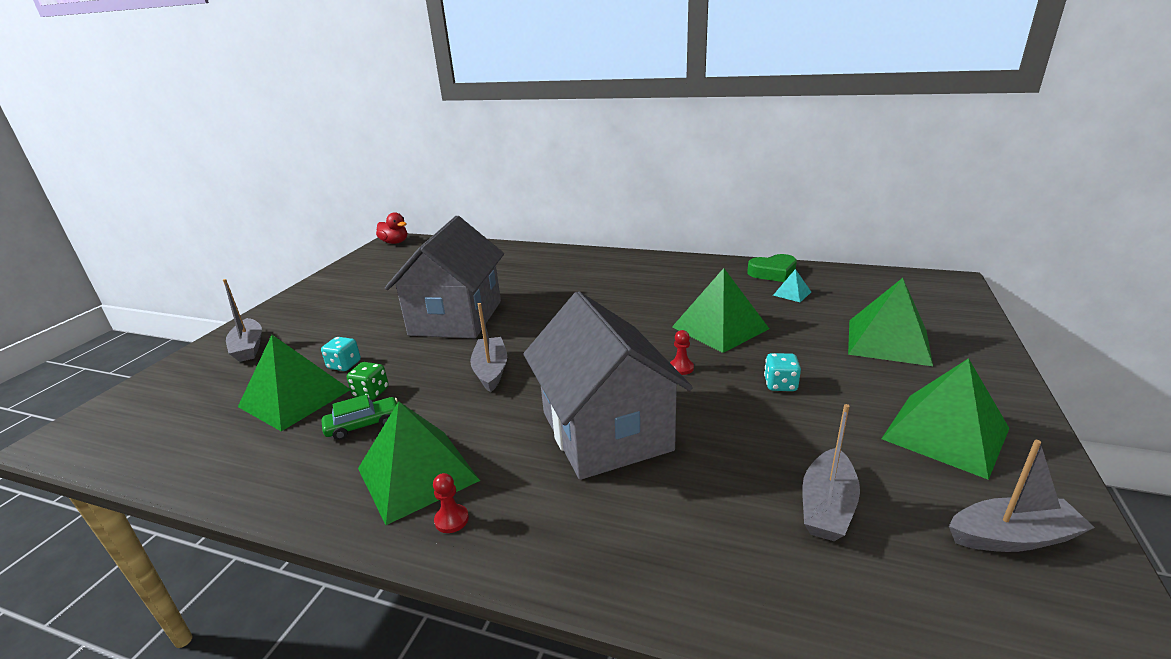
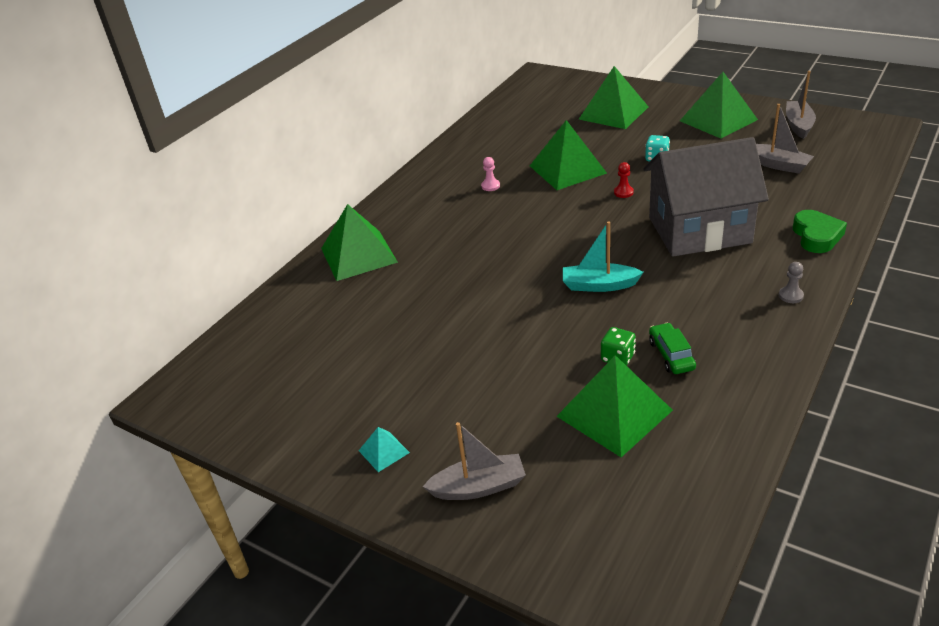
camera: 75 degrees left, 10 degrees up
(344, 365) = (556, 386): turquoise dice -> none
(395, 242) = (177, 394): red duck -> none
(417, 474) = (741, 316): green pyramid -> green pyramid (358, 255)
(451, 520) = (790, 296): red pawn -> grey pawn
(456, 318) = (479, 313): grey house -> none
(491, 371) = (599, 285): grey boat -> turquoise boat
(667, 293) = (490, 186): none -> pink pawn
(773, 273) = (480, 133): green heart -> green heart (816, 236)
(792, 293) = (523, 132): turquoise pyramid -> turquoise pyramid (384, 451)

